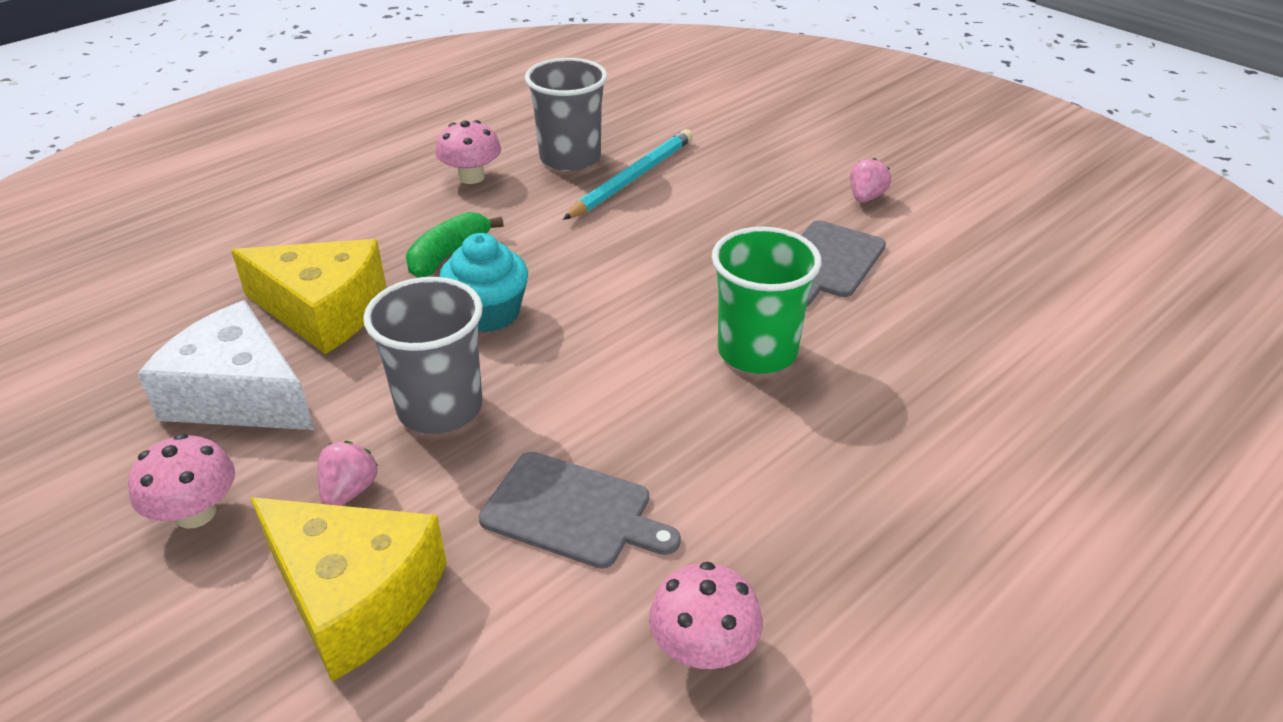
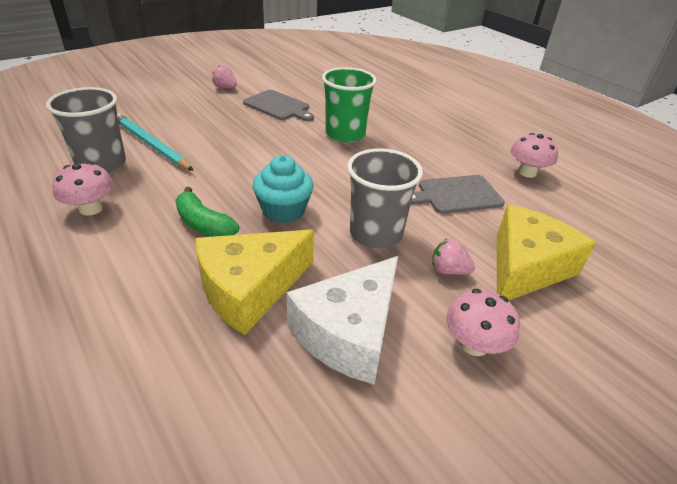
camera: 85 degrees left, 0 degrees up
(323, 310) = (250, 289): yellow cheese -> yellow cheese turned 150 degrees counterclockwise
(572, 511) = (456, 195): grey cutting board -> grey cutting board turned 135 degrees counterclockwise

